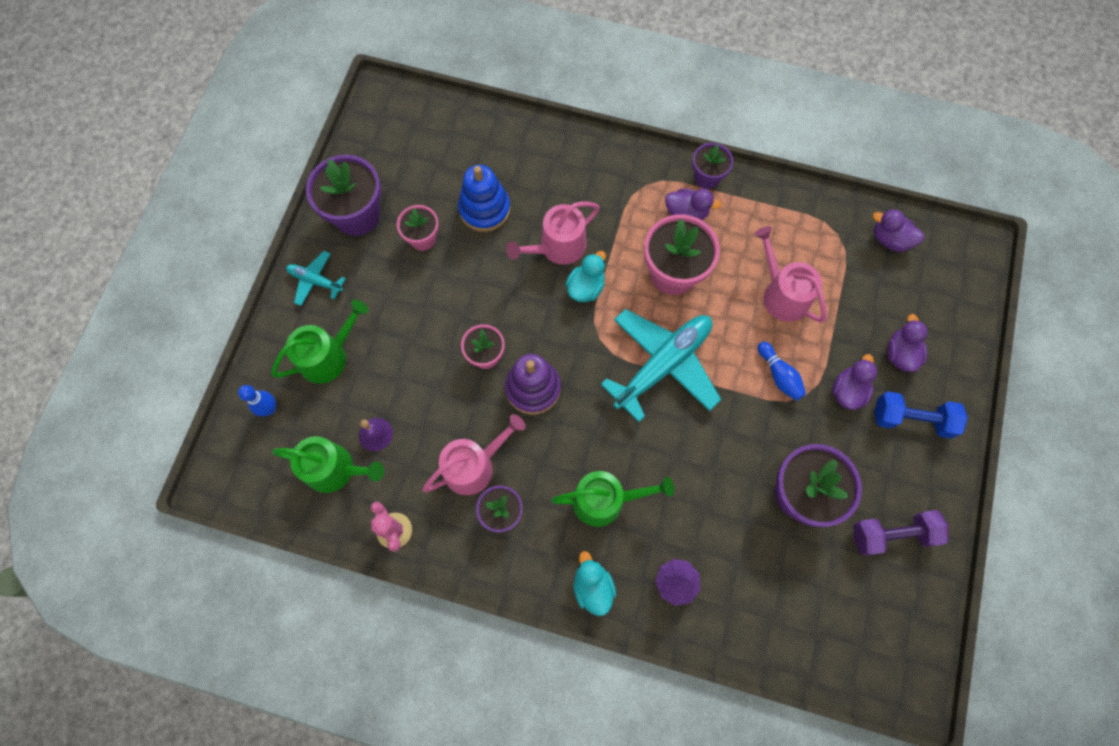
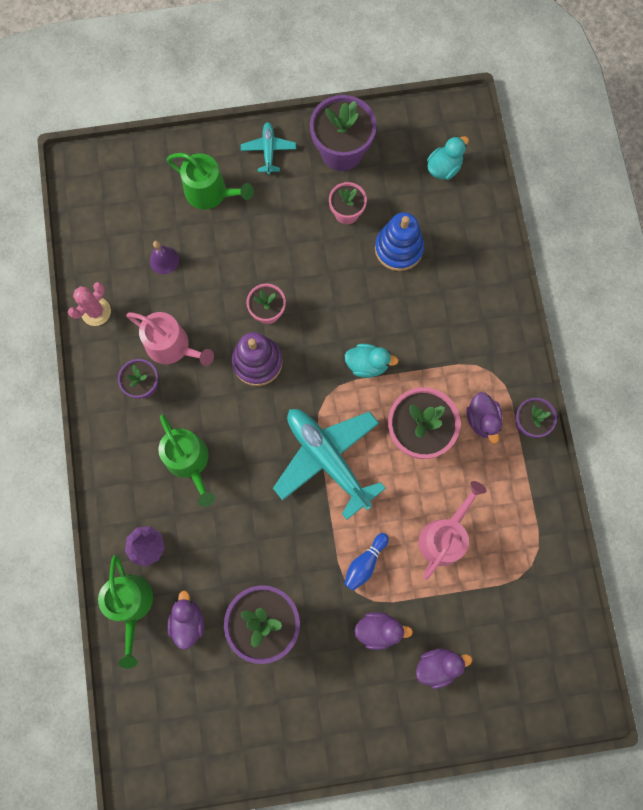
camera: 65 degrees right, 5 degrees up
(269, 409) = (149, 173): blue bowling pin -> none
(335, 469) = (123, 245): green watering can -> green watering can (131, 605)
(558, 247) = (393, 325): pink watering can -> none
(592, 586) = (116, 481): turquoise duck -> turquoise duck (444, 168)
(663, 365) = (327, 459): turquoise plane -> turquoise plane turned 150 degrees counterclockwise
(890, 239) = (550, 616): purple duck -> purple duck (188, 621)
(892, 534) = (265, 715): purple dumbbell -> none
(911, 419) = (378, 697): blue dumbbell -> none

